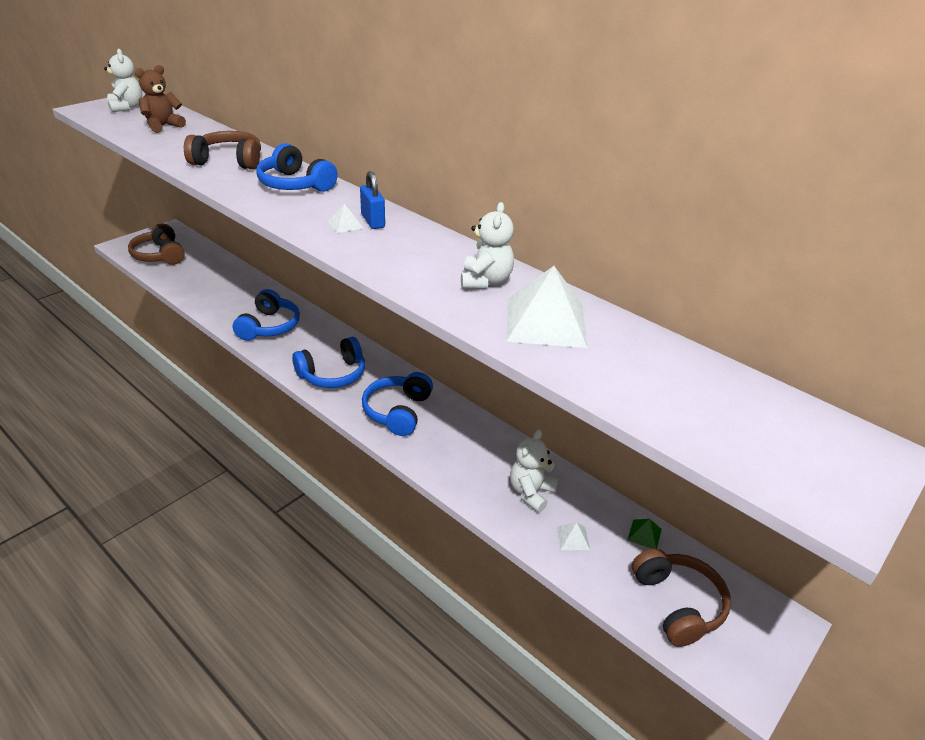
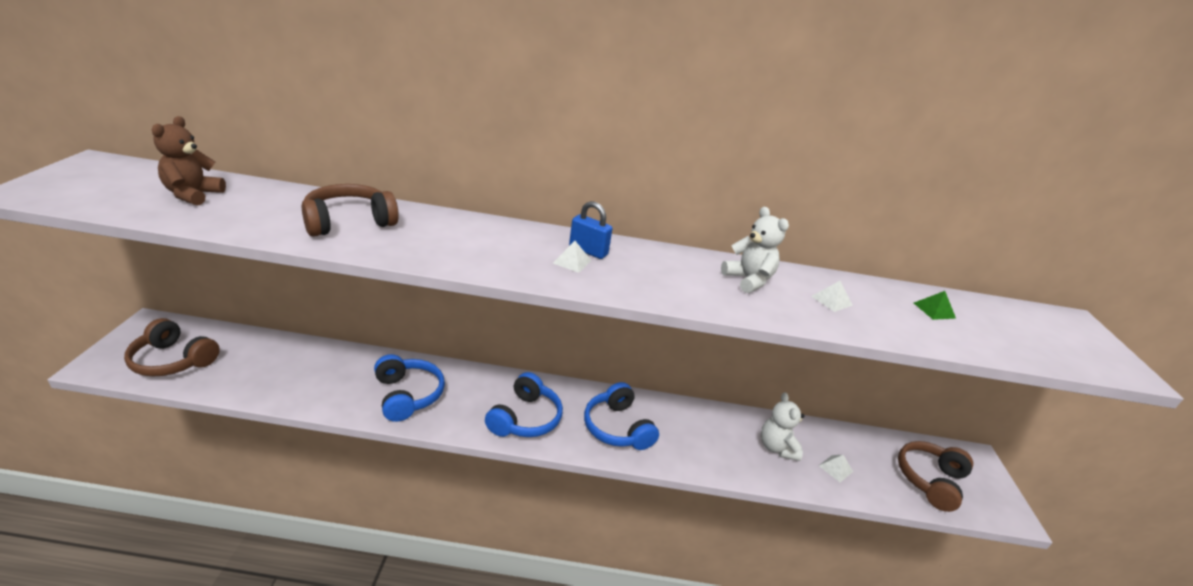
camera: 40 degrees left, 5 degrees down
(126, 107) = (95, 178): white teddy bear -> none
(295, 184) = (461, 232): blue headphones -> none
(545, 322) = (831, 300): white pyramid -> white pyramid, size x0.43
(644, 534) = (863, 440): green pyramid -> green pyramid (934, 310)
(678, 604) = (930, 480): brown headphones -> brown headphones turned 90 degrees counterclockwise

